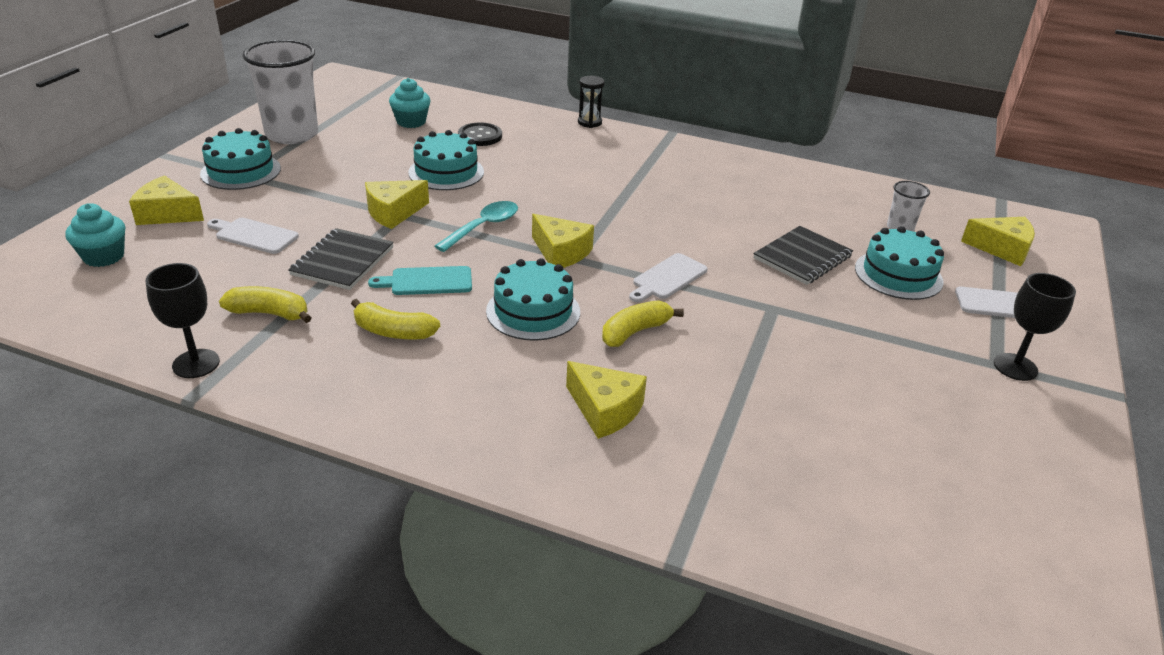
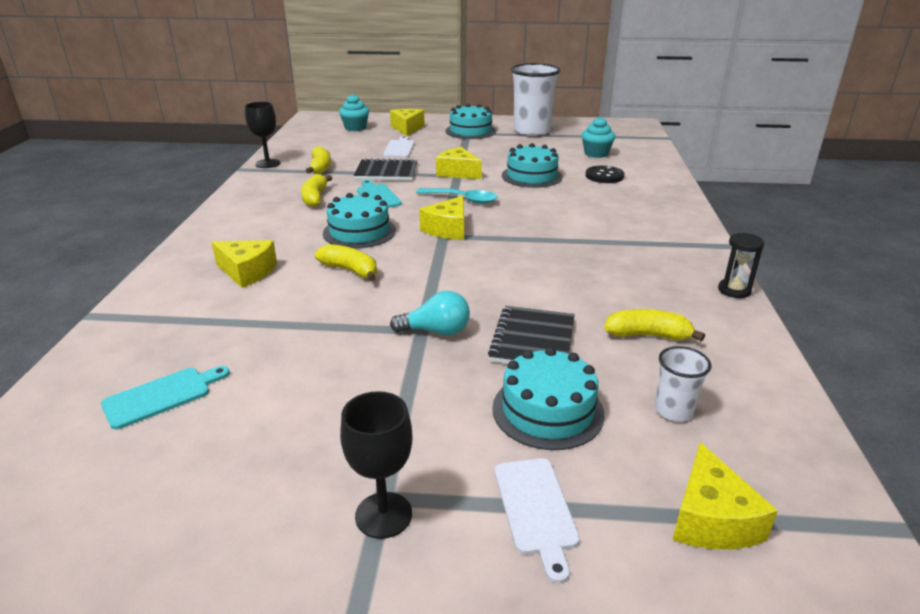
camera: 75 degrees right, 5 degrees down
(589, 122) = (692, 208): black hourglass -> black hourglass (734, 290)
(605, 410) = (247, 272): yellow cheese -> yellow cheese turned 90 degrees counterclockwise
(668, 278) = (439, 274): white cutting board -> none
(777, 301) = (436, 331): none -> turquoise light bulb
(802, 257) = (533, 340): black notebook -> black notebook turned 75 degrees clockwise
(804, 208) = (648, 335): none -> yellow banana
(866, 484) = (162, 396): none -> turquoise cutting board

